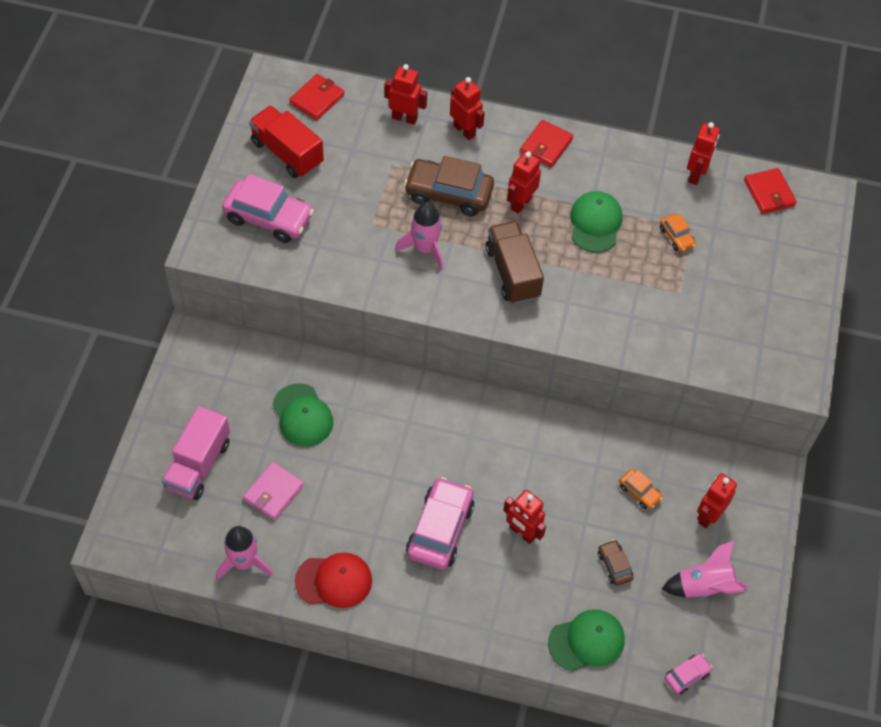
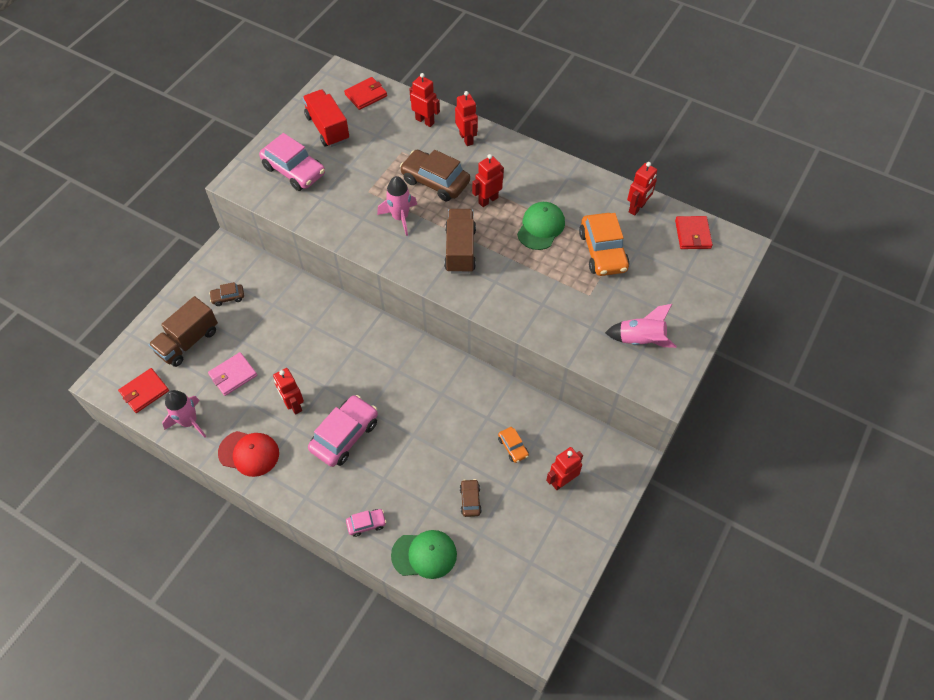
camera: 20 degrees right, 0 degrees up
(198, 465) = (188, 341): pink truck -> brown truck
(225, 397) = (228, 297): none -> brown car
(302, 415) = (278, 324): green cap -> none
(522, 532) = (407, 454): red robot -> red robot (294, 405)
(546, 145) = (525, 162): red wallet -> red wallet (144, 391)
(676, 237) = (602, 251): orange car -> orange car, size x2.04
(687, 676) = (495, 606): pink car -> pink car (366, 524)
(704, 586) = (537, 537): pink rocket -> pink rocket (640, 340)

